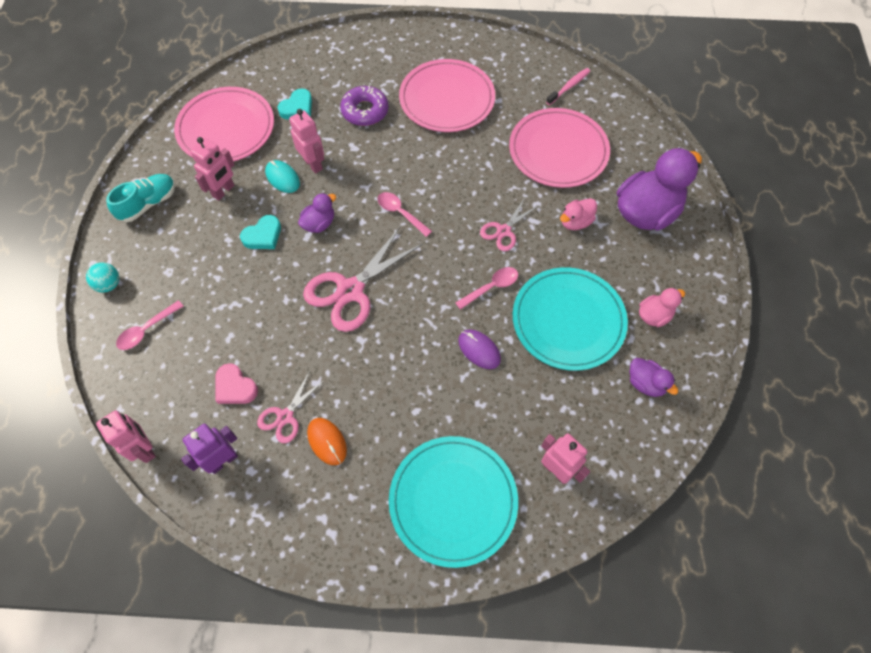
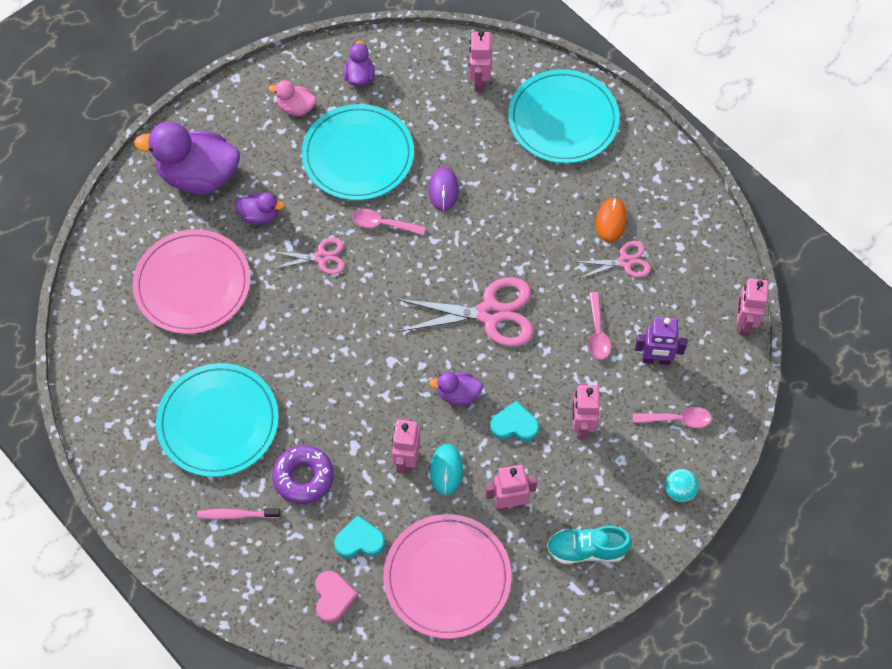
camera: 135 degrees left, 0 degrees up
(215, 271) = (581, 426): none -> pink robot
(223, 460) = (694, 268): purple robot -> purple robot (656, 359)
(235, 387) = (644, 313): pink heart -> pink heart (333, 597)
(400, 213) = (383, 345): pink spoon -> pink spoon (597, 332)
(447, 99) = (218, 422): pink plate -> turquoise plate
(569, 87) = (101, 335): pink toothbrush -> pink toothbrush (236, 515)
(575, 222) = (259, 216): pink duck -> purple duck

